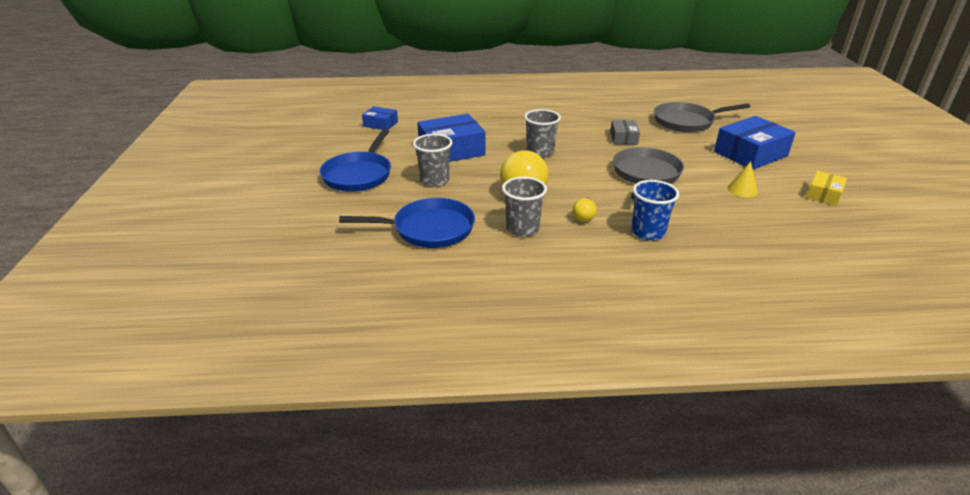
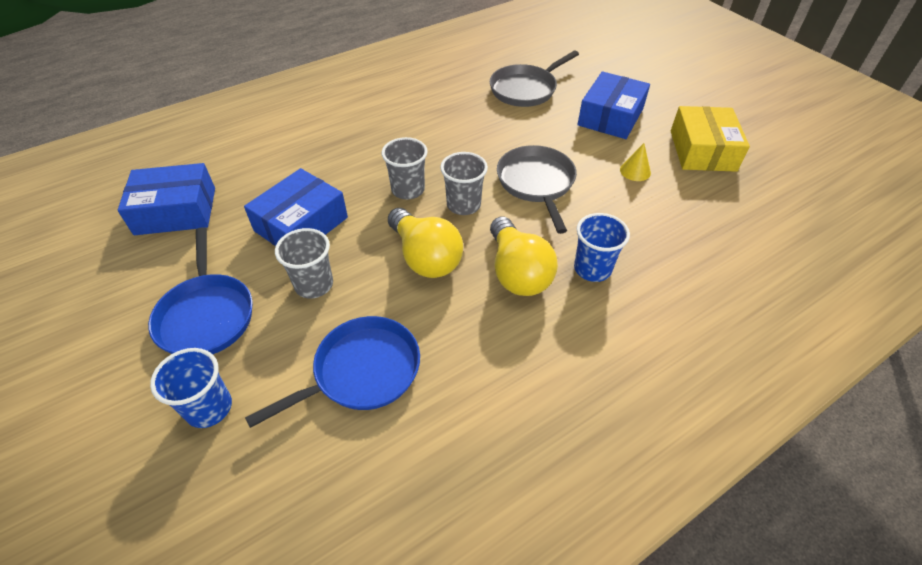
camera: 30 degrees left, 15 degrees up
(326, 214) = (209, 408): none -> blue cup
(380, 124) = (176, 211): blue box -> blue box, size x1.86
(522, 229) = (467, 321): grey cup -> grey cup (463, 205)
(584, 216) = (517, 272): yellow light bulb -> yellow light bulb, size x2.17
(623, 138) = (481, 135): grey box -> none
(824, 194) = (702, 150): yellow box -> yellow box, size x1.86

